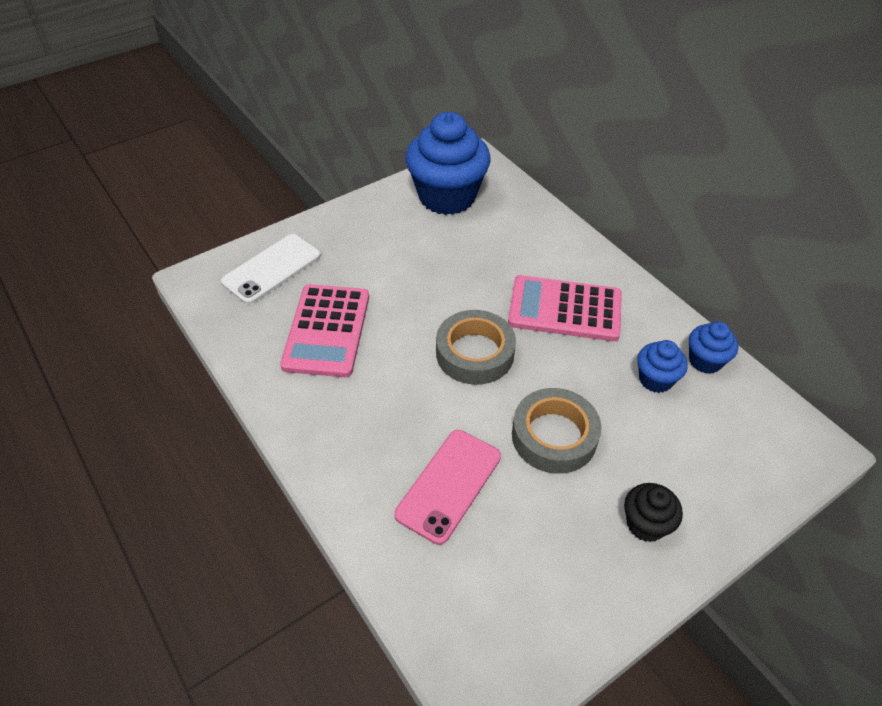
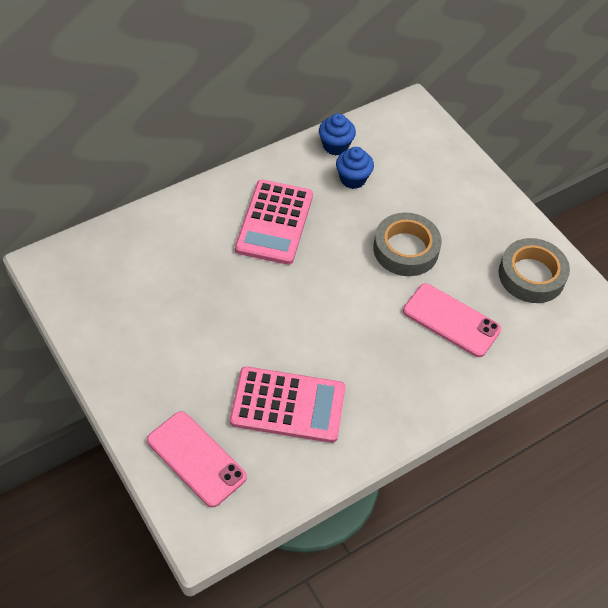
camera: 90 degrees left, 5 degrees up
(272, 269) = (196, 458): white phone -> pink phone
(447, 197) = (104, 295): blue cupcake -> none
(475, 353) = (321, 291): grey tape -> grey tape (531, 275)
(645, 524) = (476, 210): black cupcake -> none

